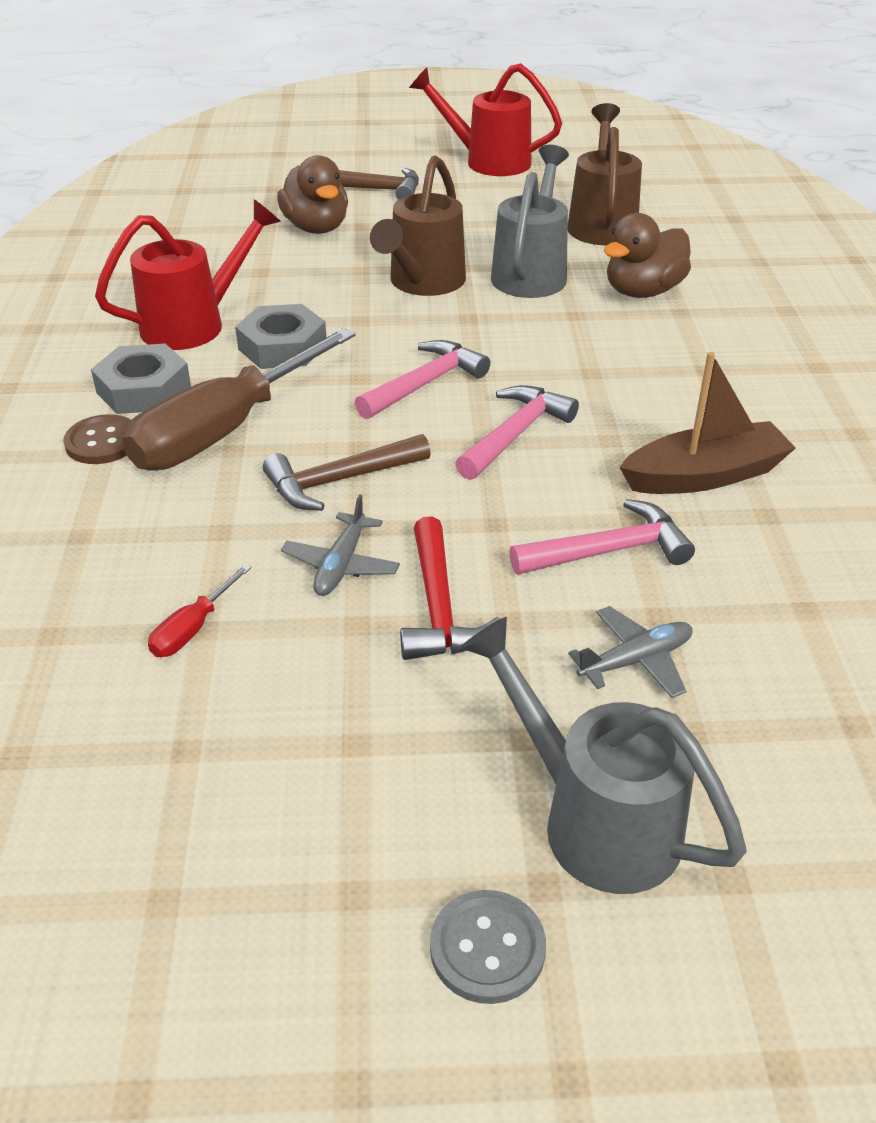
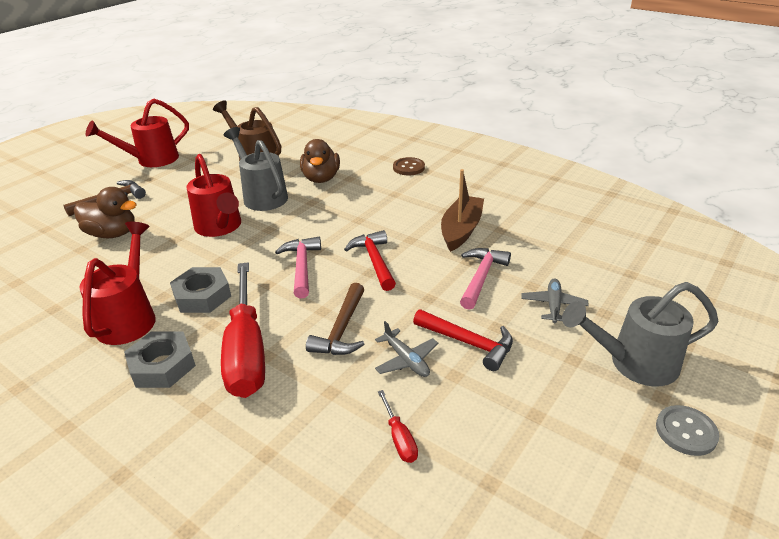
camera: 50 degrees left, 5 degrees down
(102, 442) = (189, 405): brown button -> brown button (408, 167)
(225, 430) = (247, 350): brown screwdriver -> red screwdriver
(423, 283) = (220, 227): brown watering can -> red watering can
(515, 434) = (374, 261): pink hammer -> red hammer

